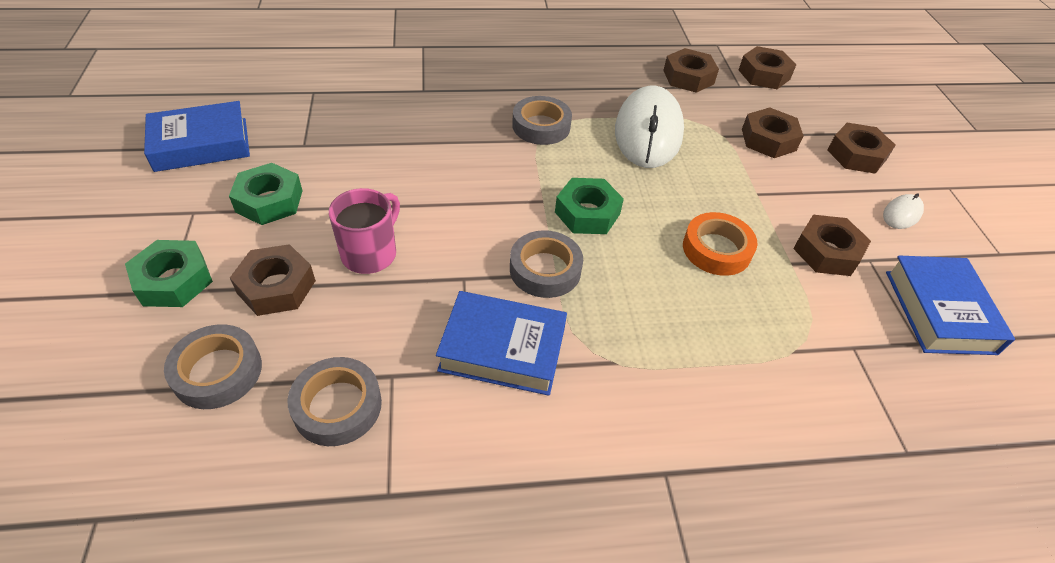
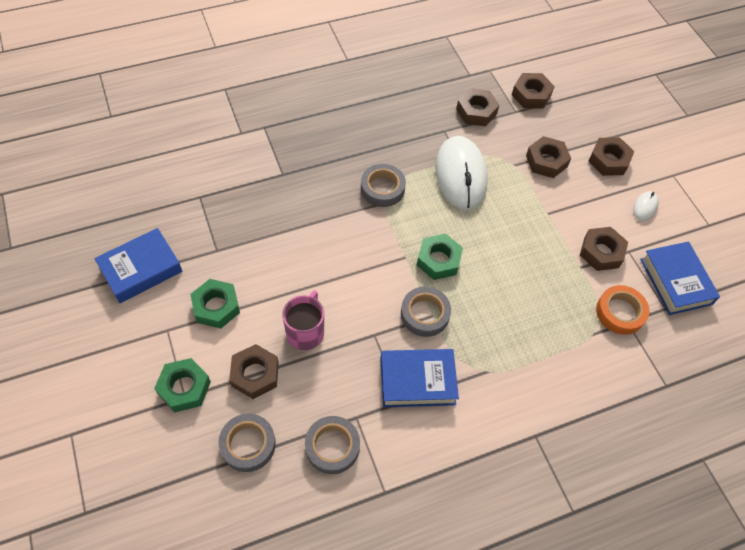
camera: 15 degrees left, 10 degrees up
(716, 249) = (531, 268): orange tape -> orange tape (620, 312)

